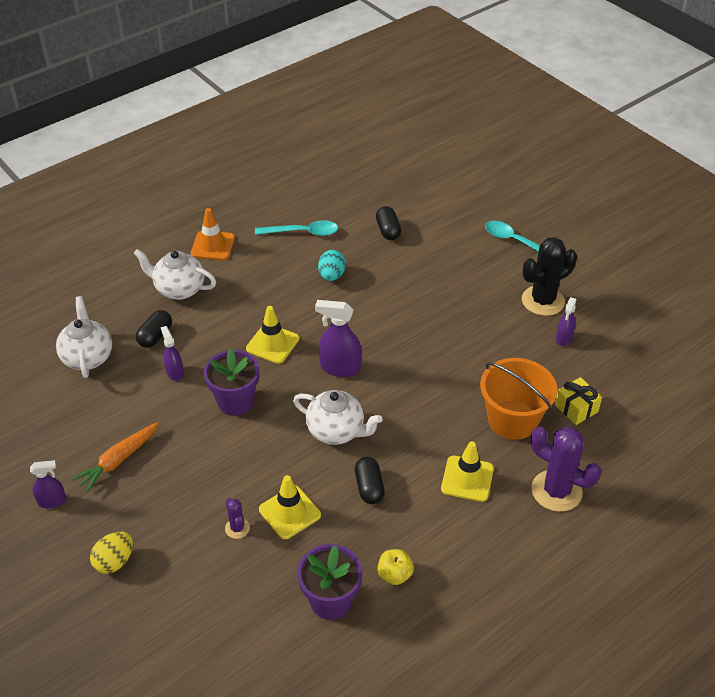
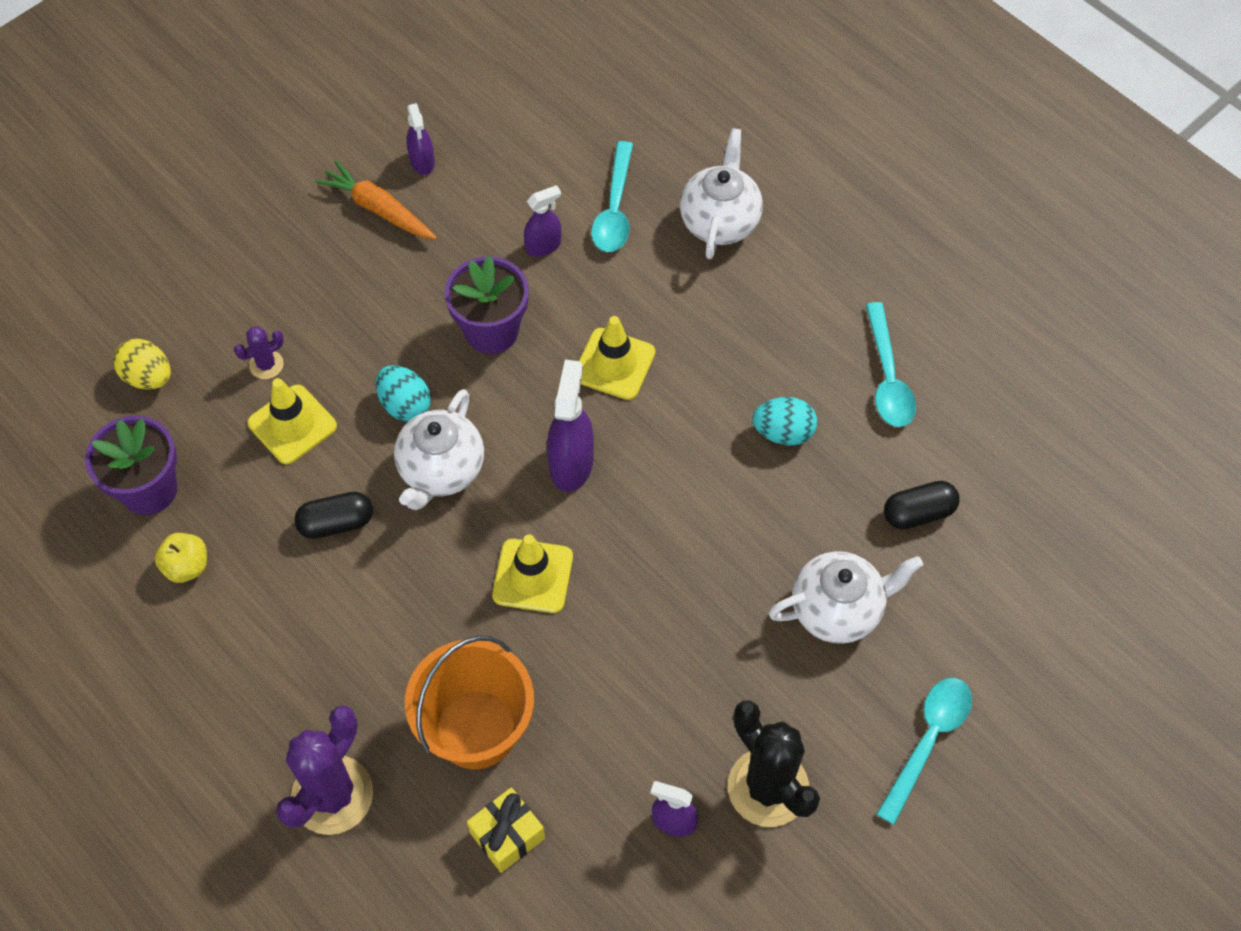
camera: 85 degrees right, 15 degrees up
(52, 501) = (310, 152): purple spray bottle -> purple spray bottle (422, 162)
(88, 357) = (564, 136): white teapot -> white teapot (838, 609)
(114, 561) = (217, 237): yellow egg -> yellow egg (148, 377)
(155, 336) = (614, 209): black capsule -> turquoise spoon
(213, 246) = (829, 250): orange traffic cone -> none
(284, 448) = (405, 405): none -> turquoise egg
(467, 479) = (354, 660): yellow traffic cone -> yellow traffic cone (533, 576)

